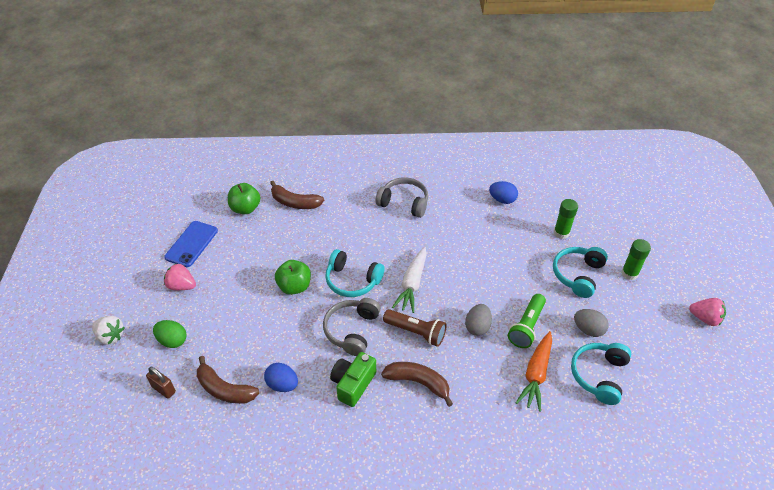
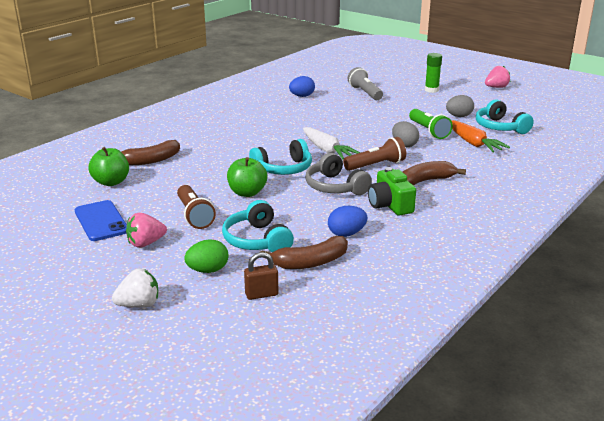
camera: 50 degrees left, 20 degrees down
(237, 283) = (194, 216): none -> brown flashlight
(404, 203) = (239, 124): grey headphones -> none
(561, 233) = (365, 93): green glue stick -> grey flashlight
(578, 275) = (409, 102): turquoise headphones -> turquoise headphones (257, 240)

